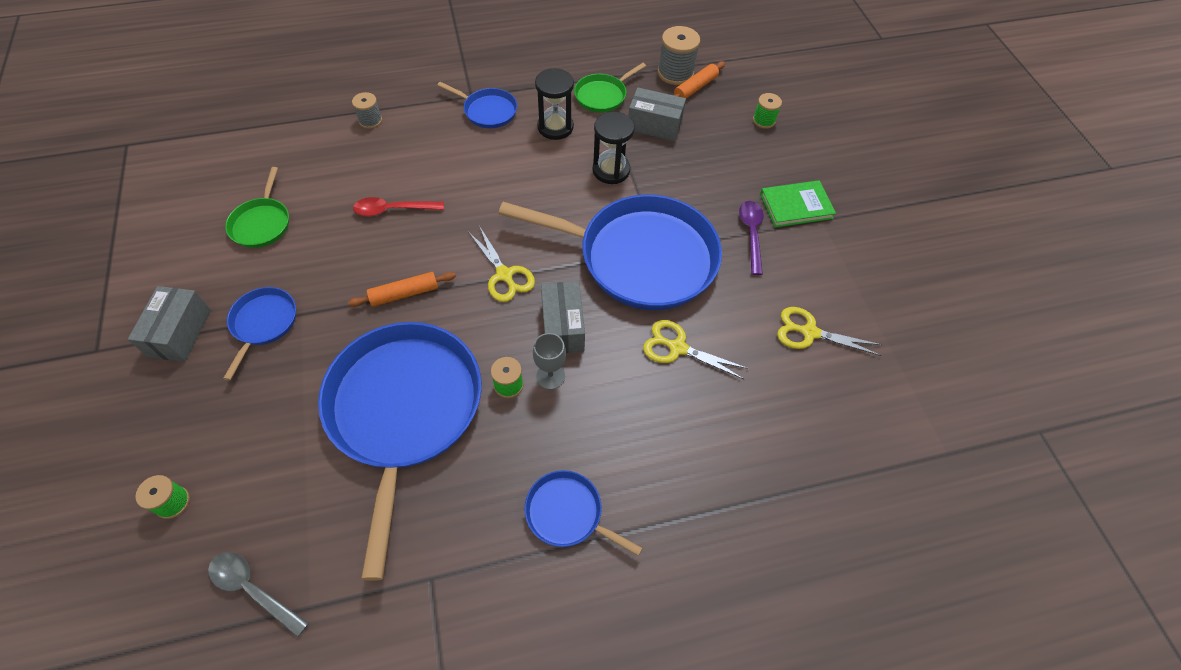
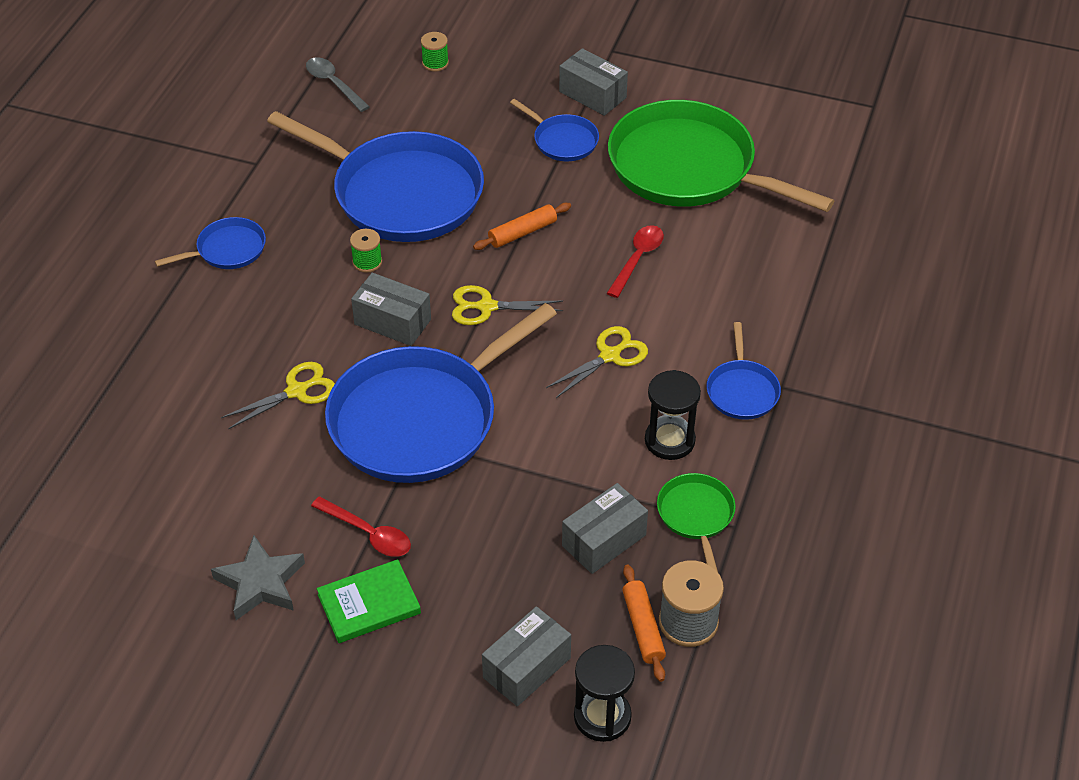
camera: 125 degrees right, 10 degrees down
(253, 589) = (333, 84): grey spoon -> grey spoon turned 105 degrees counterclockwise
(262, 223) = (688, 168): green pan -> green pan, size x2.22
(370, 120) = (793, 285): grey spool -> none
(404, 294) = (522, 232): orange rolling pin -> orange rolling pin turned 45 degrees clockwise
(488, 111) = (742, 391): blue pan -> blue pan turned 60 degrees counterclockwise
(550, 376) = (350, 291): grey goblet -> none
(611, 170) = (560, 457): black hourglass -> black hourglass (602, 716)
(751, 234) = (368, 533): purple spoon -> red spoon
(764, 121) = (526, 668): green spool -> grey box
(796, 206) = (369, 604): green book -> green book turned 45 degrees clockwise
(809, 332) = (216, 504): yellow scissors -> yellow scissors (609, 356)
(836, 268) = (260, 583): none -> grey star

